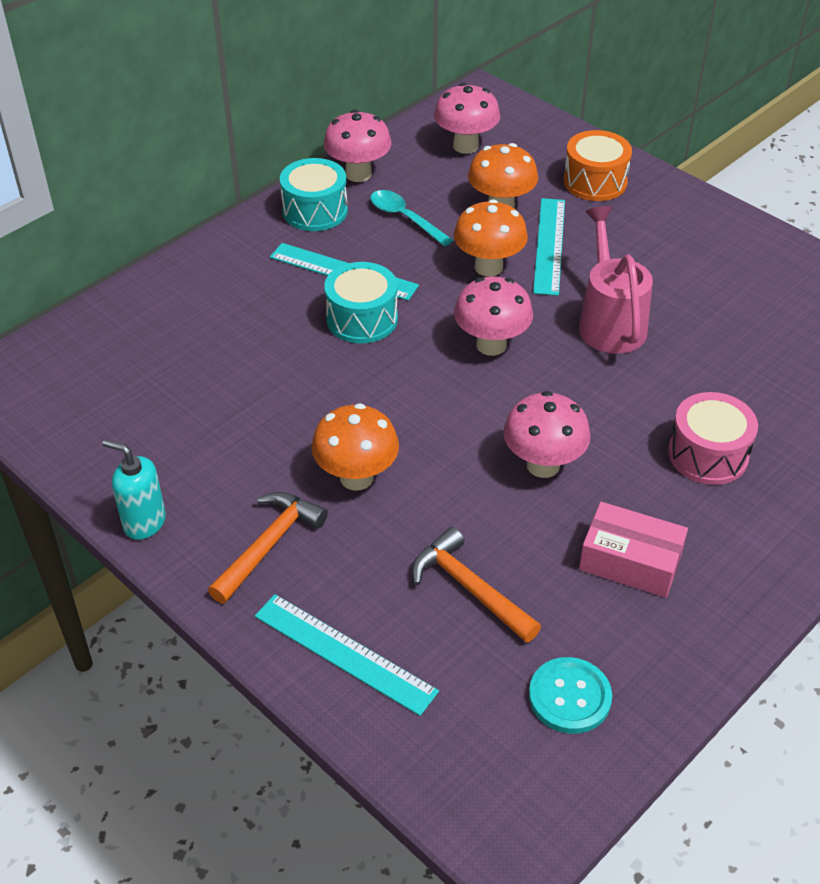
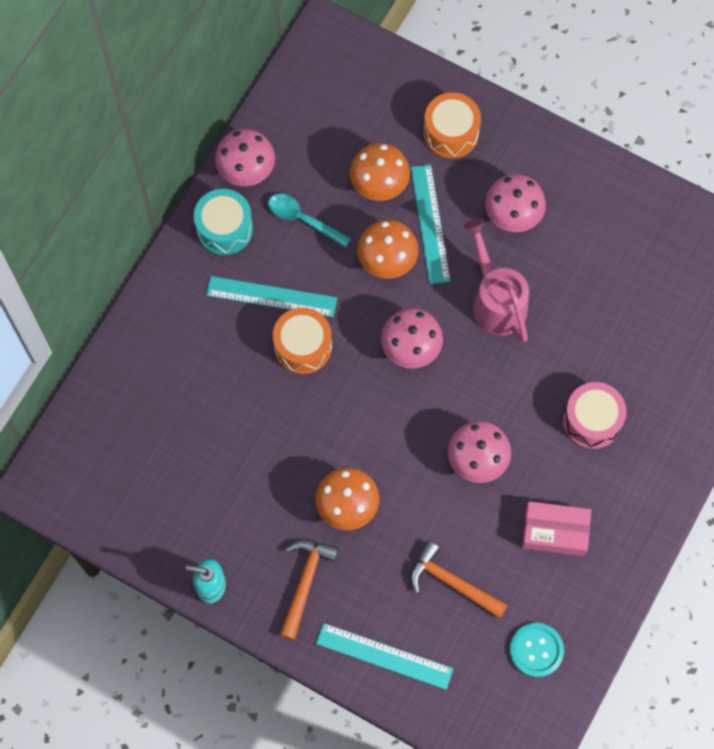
camera: 15 degrees left, 25 degrees up
(362, 319) = (303, 346): turquoise drum -> orange drum
(465, 146) = (329, 111): pink mushroom -> pink mushroom (512, 217)

